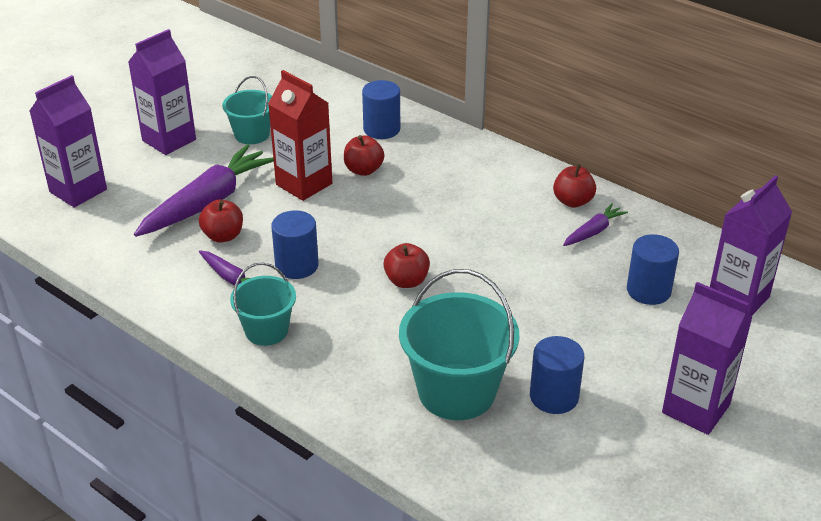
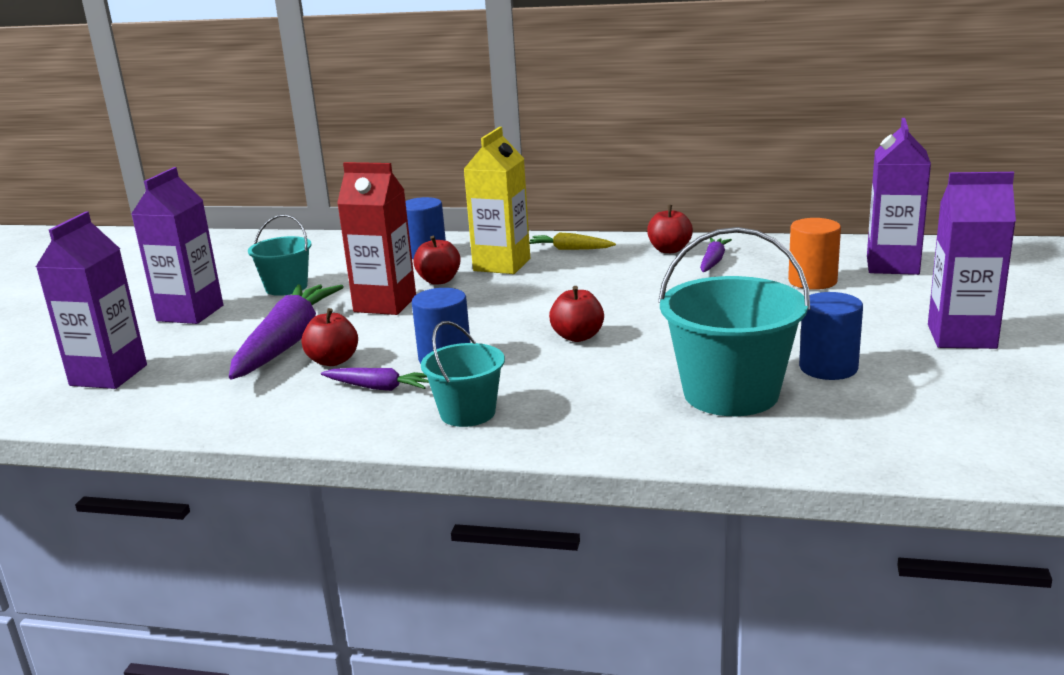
camera: 25 degrees left, 15 degrees down
(425, 168) = (502, 265): none -> yellow carton
(494, 168) = (570, 249): none -> yellow carrot
(648, 291) = (812, 281): blue cylinder -> orange cylinder

